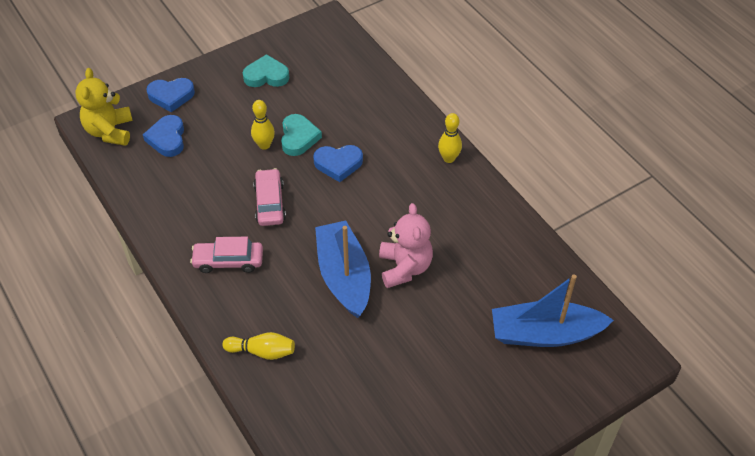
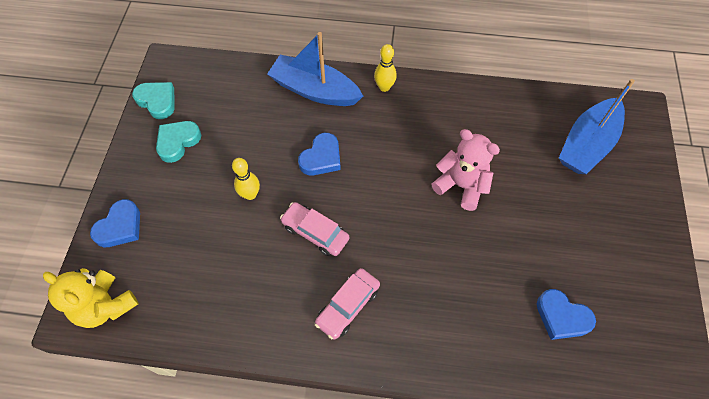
camera: 50 degrees left, 10 degrees up
(167, 139) = (166, 263): blue heart -> blue heart (562, 317)
(262, 351) = (463, 344): yellow bowling pin -> none
(298, 137) = (267, 165): turquoise heart -> turquoise heart (157, 101)
(344, 276) = (436, 231): blue boat -> blue boat (314, 90)

